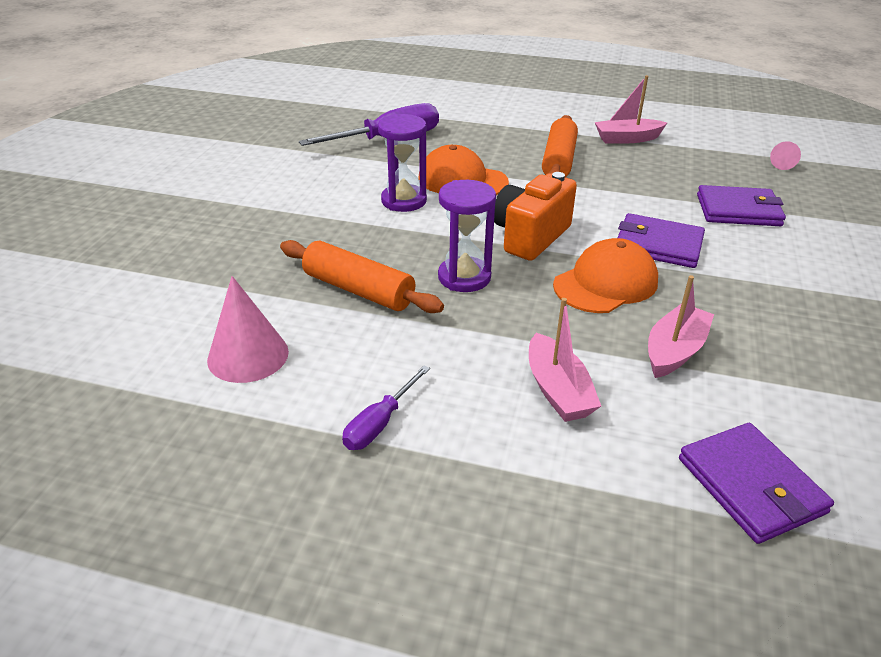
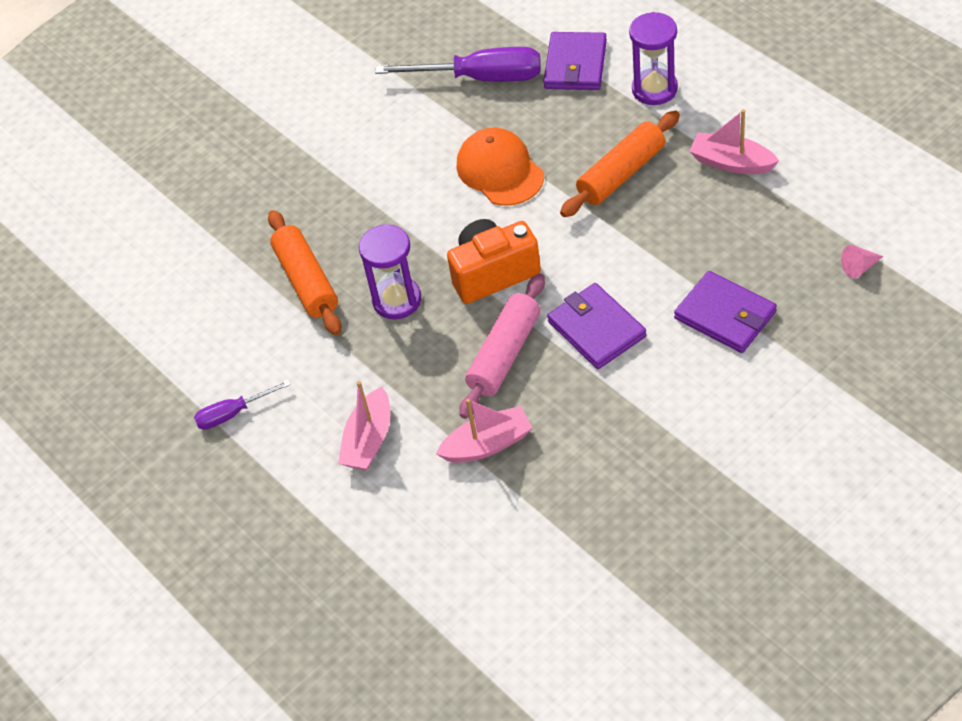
camera: 40 degrees right, 15 degrees up
(248, 355) = (189, 316): pink cone -> none
(404, 201) = (423, 182): purple hourglass -> purple hourglass (654, 89)
(606, 283) = (504, 354): orange cap -> pink rolling pin
(751, 485) = (421, 569): purple wallet -> purple wallet (575, 65)

